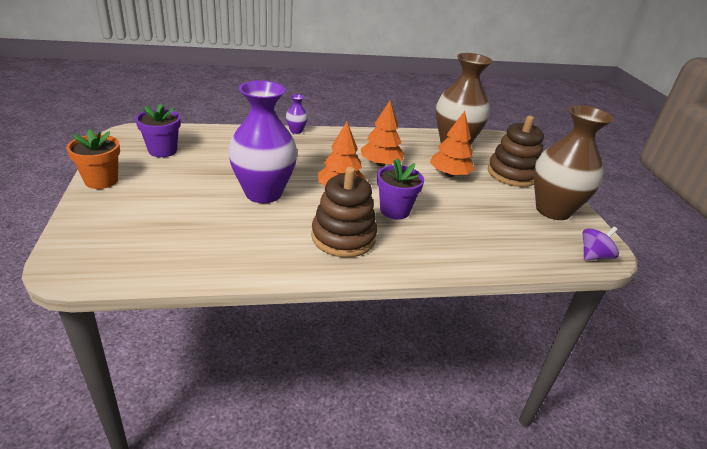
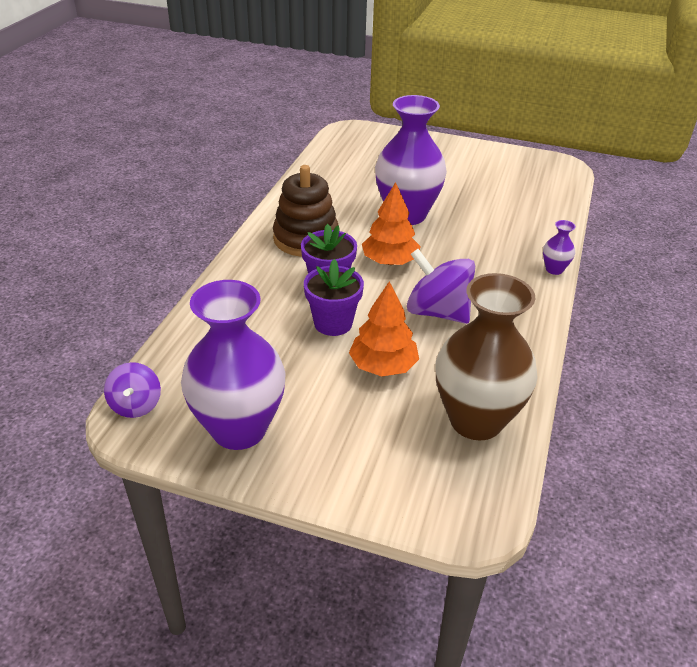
camera: 120 degrees right, 5 degrees up
(101, 181) = (465, 147): orange flower pot -> none
(162, 150) = (517, 178): purple flower pot -> purple flower pot (333, 323)
(380, 164) = (437, 312): orange tree -> purple spinning top
(512, 174) = (352, 443): brown stacking toy -> none
(553, 210) = (239, 429): brown vase -> purple vase

